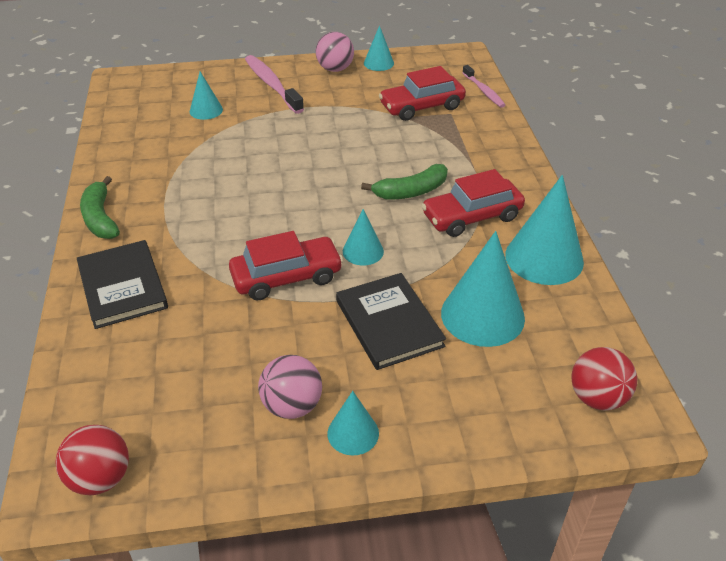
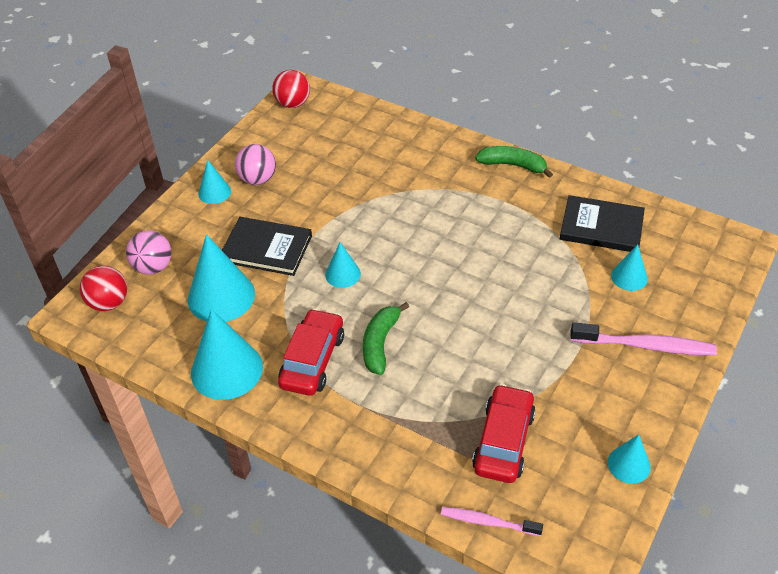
camera: 130 degrees right, 5 degrees up
(122, 286) = (427, 152): black book -> black book (601, 227)
(286, 277) = (358, 224): red car -> none
(335, 69) = (643, 415): pink ball -> pink ball (153, 267)

